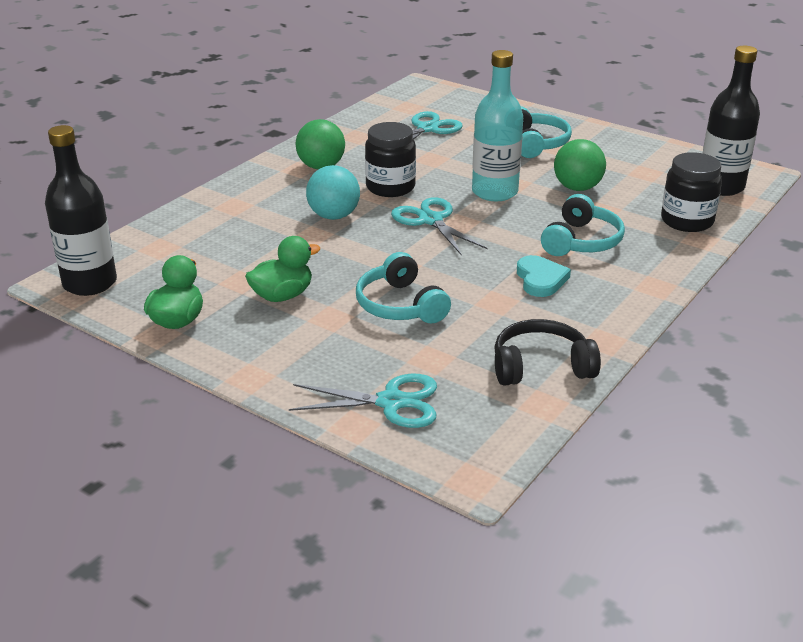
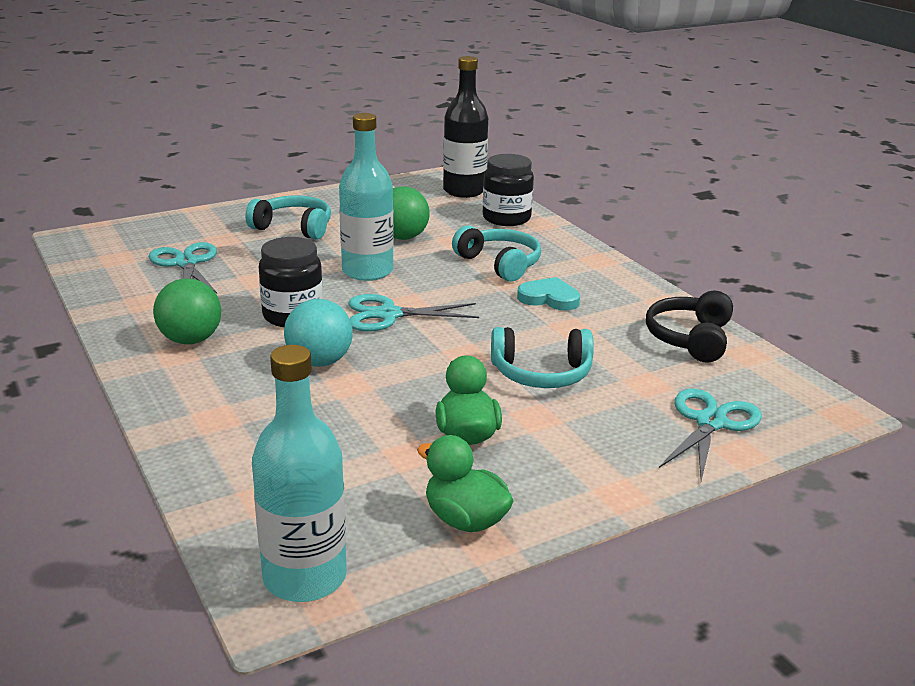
camera: 65 degrees left, 5 degrees down
(90, 283) = (305, 577): black bottle -> turquoise bottle

